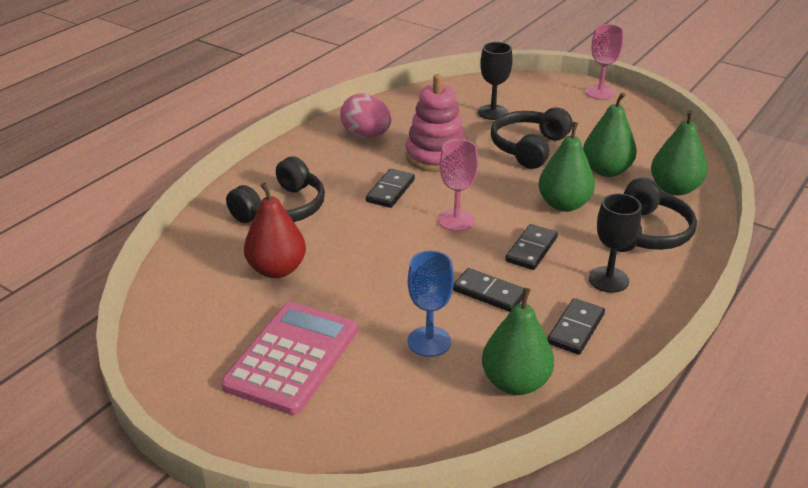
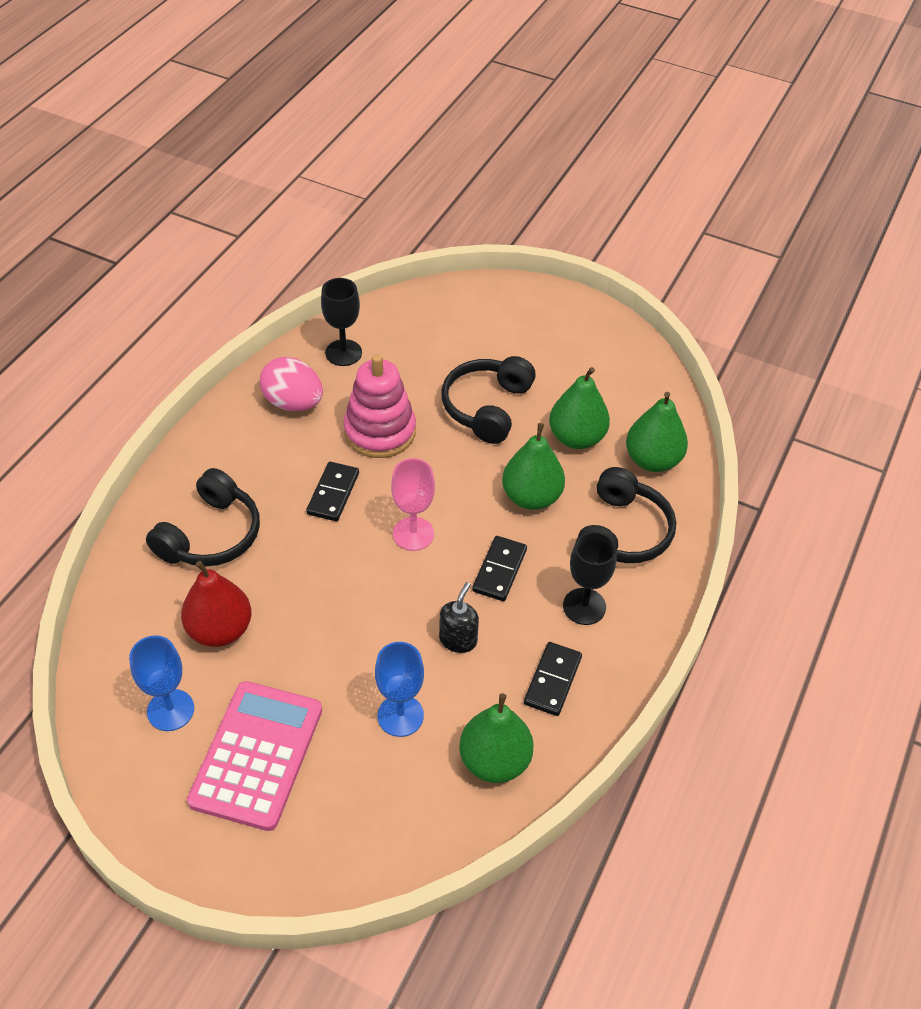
camera: 10 degrees left, 15 degrees up
(221, 319) = (170, 710): none -> blue goblet
(489, 293) = (458, 639): black domino -> black soap dispenser
(493, 112) = (440, 350): black goblet -> black goblet (343, 353)
(600, 92) = (565, 304): pink goblet -> none

